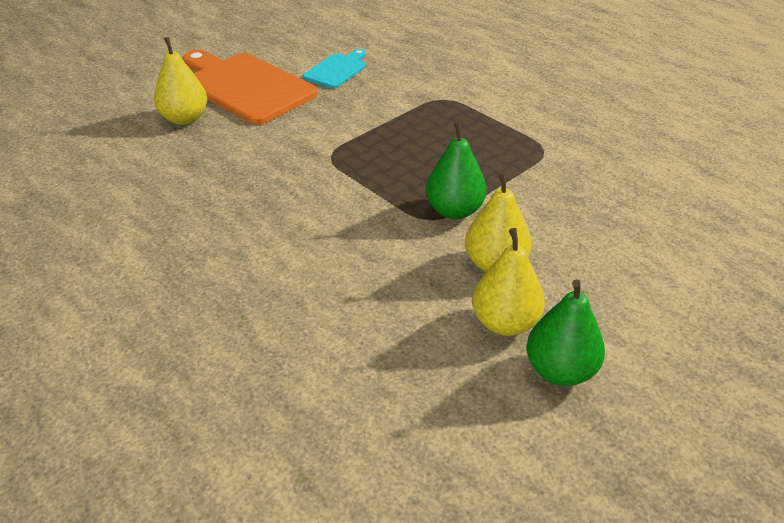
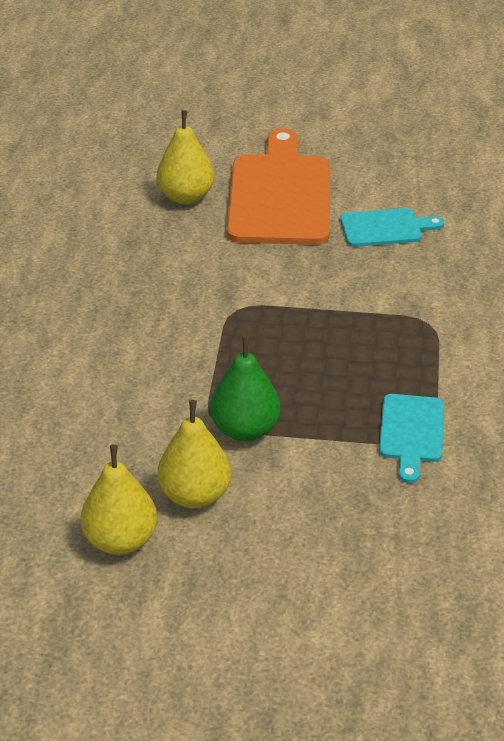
camera: 50 degrees right, 0 degrees up
(533, 151) = (411, 432): none -> turquoise cutting board
(560, 371) = (94, 603): green pear -> none

